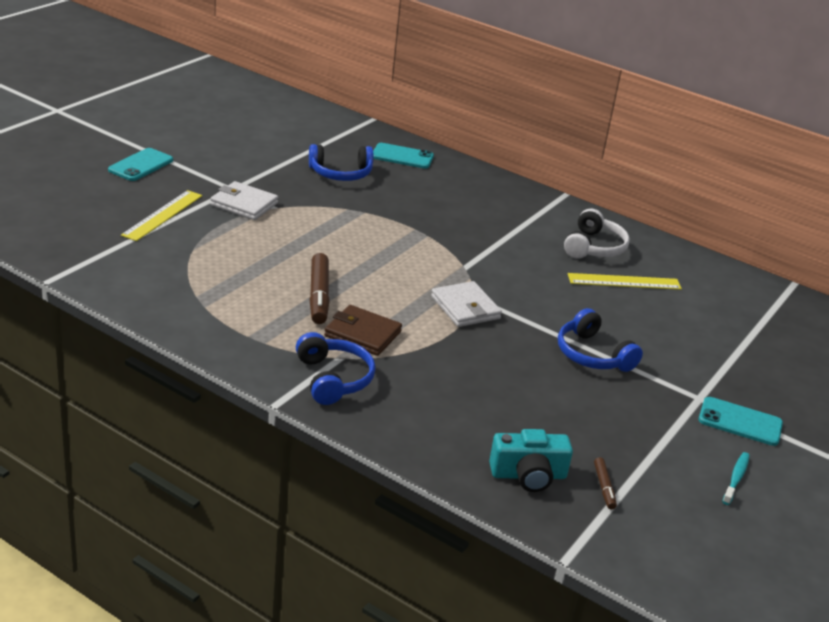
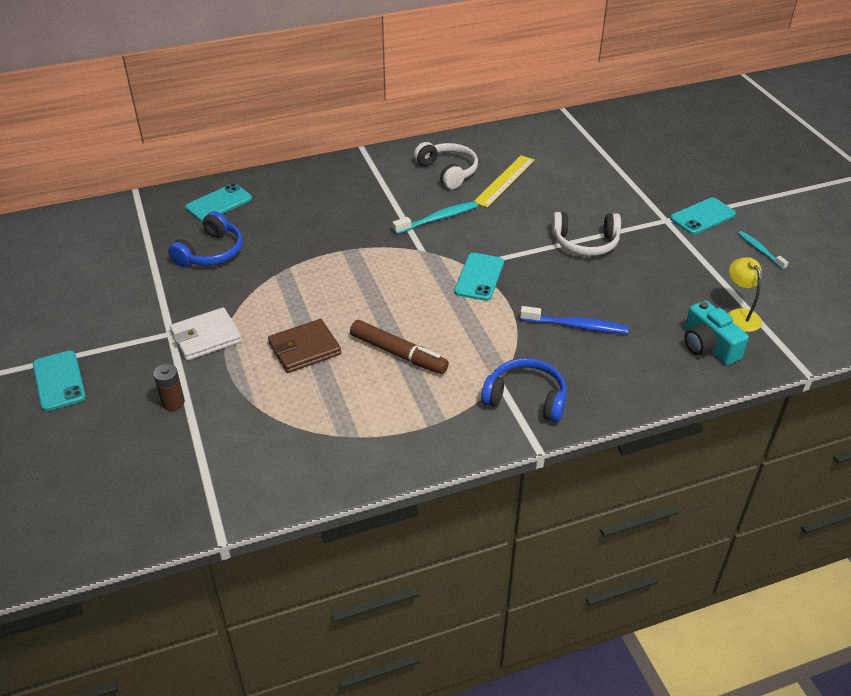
camera: 50 degrees left, 10 degrees up
(162, 215) = (173, 402): yellow ruler -> brown battery
(362, 334) = (474, 352): brown wallet -> brown wallet (304, 349)
(462, 381) = (576, 326): none -> blue toothbrush
(465, 308) = (479, 277): white wallet -> turquoise phone
(518, 262) = (437, 219): none -> turquoise toothbrush
(528, 475) = (708, 346): turquoise camera -> turquoise camera turned 120 degrees clockwise
(593, 355) = (585, 243): blue headphones -> white headphones
(604, 487) = (740, 315): brown marker -> yellow lamp

